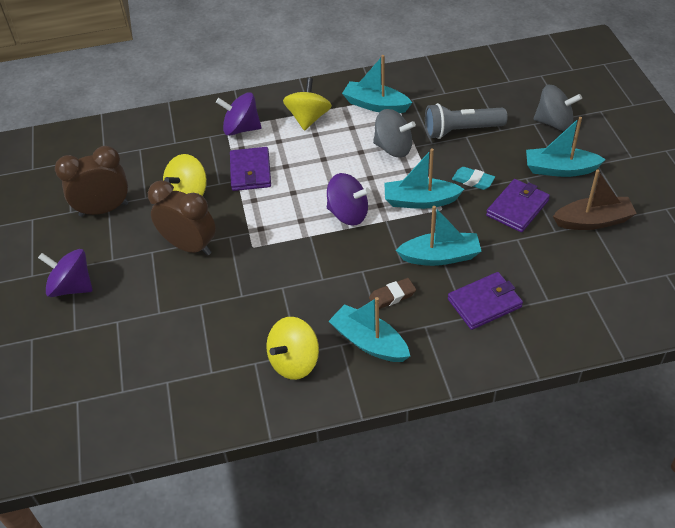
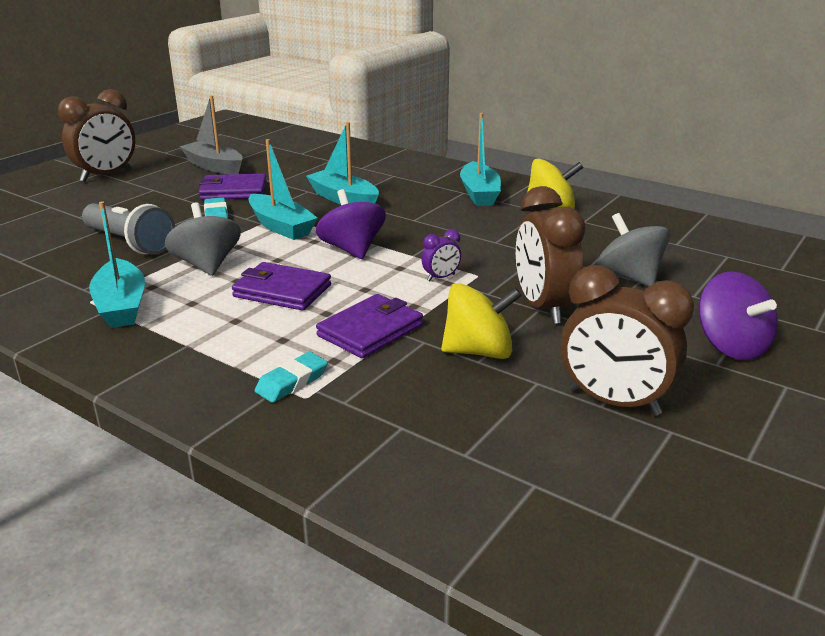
camera: 135 degrees left, 20 degrees down
(241, 129) = (292, 382): purple spinning top -> turquoise eraser
(268, 229) = (441, 278): none -> purple clock
(308, 118) = (204, 339): yellow spinning top -> none
(392, 296) = (420, 201): brown eraser -> none
(484, 303) = (368, 174): purple wallet -> purple wallet (282, 291)
(554, 123) = (69, 209): grey spinning top -> grey spinning top (629, 277)
(560, 169) = (152, 190): turquoise boat -> none
(593, 221) = (214, 166): brown boat -> grey boat
(619, 158) = (106, 176): none -> brown clock

